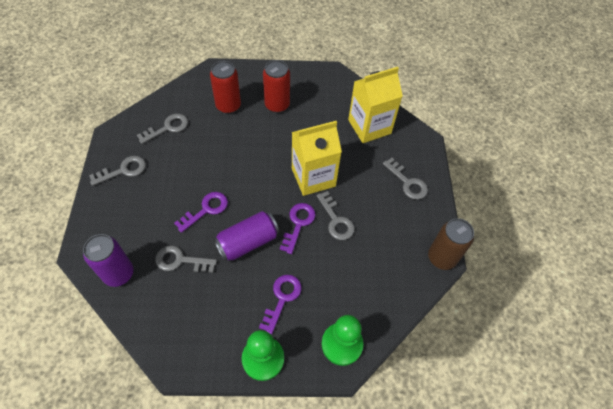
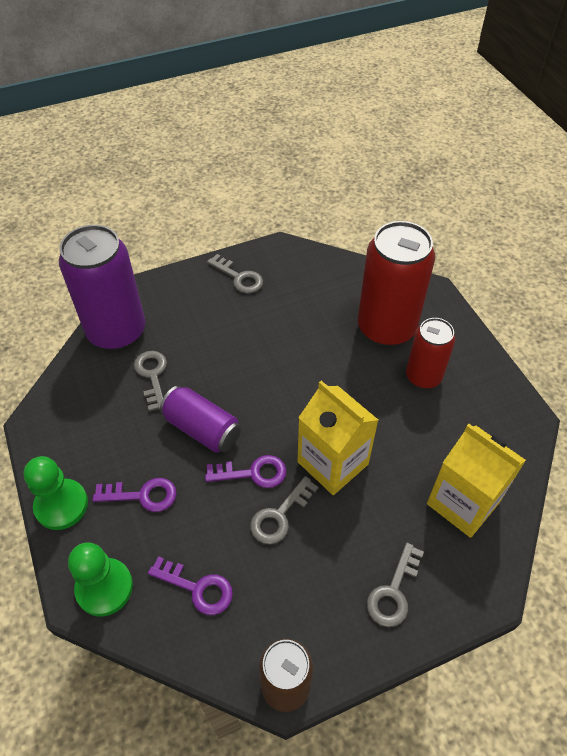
camera: 70 degrees right, 5 degrees down
(118, 273) = (116, 331): purple can -> purple can, size x1.70
(167, 128) = (316, 287): grey key -> none
(206, 210) = (226, 370): purple key -> purple key (197, 588)
(228, 106) = (386, 328): red can -> red can, size x1.70

